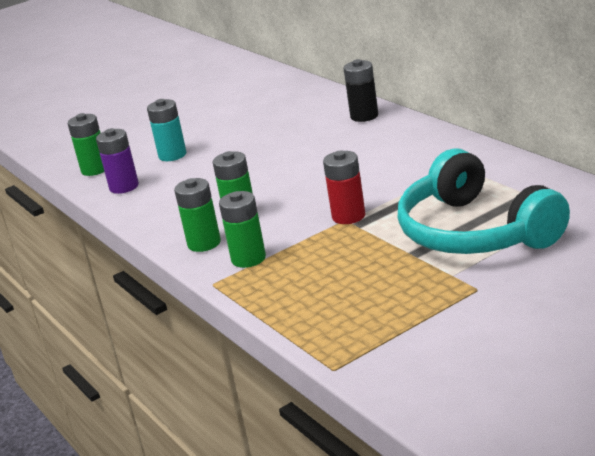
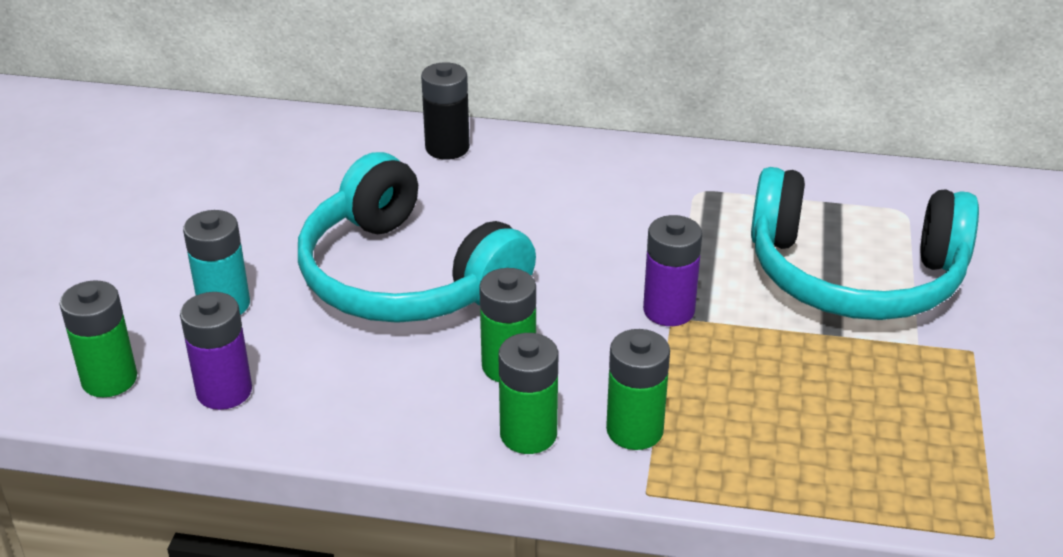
camera: 50 degrees left, 10 degrees up
(256, 166) = (406, 277): none -> turquoise headphones
(348, 216) = (668, 310): red battery -> purple battery

